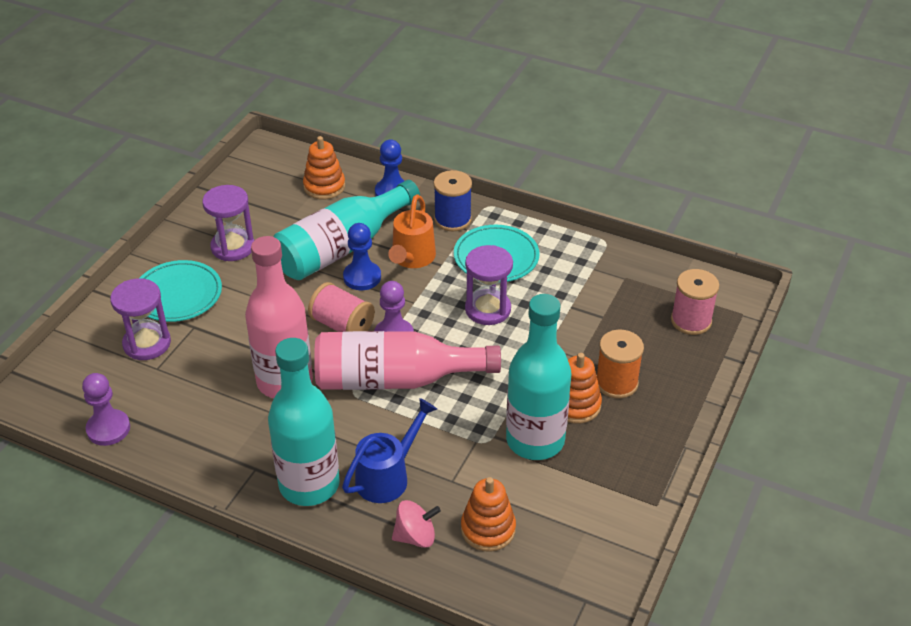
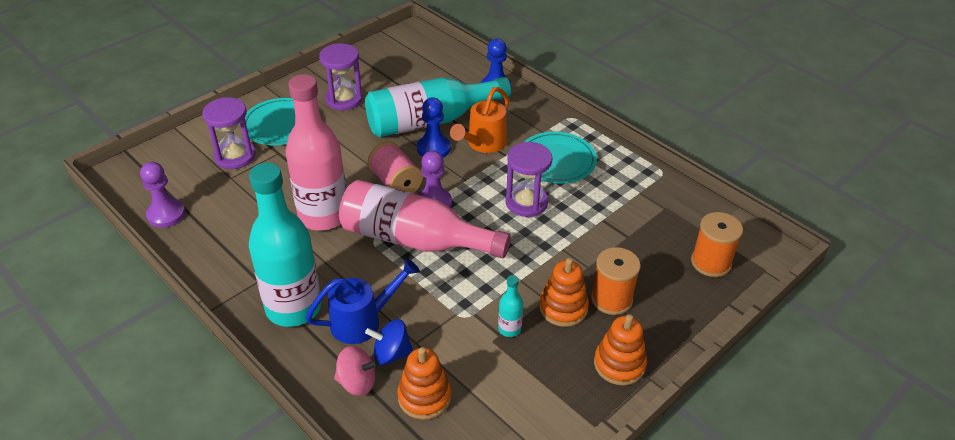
camera: 20 degrees right, 0 degrees up
(324, 186) = (442, 70): orange stacking toy -> orange stacking toy (619, 364)
(434, 499) = (391, 354): none -> blue spinning top
(452, 219) = (535, 121): blue spool -> none
(535, 440) = (509, 329): turquoise bottle -> turquoise bottle, size x0.41
(691, 321) = (711, 262): pink spool -> orange spool

